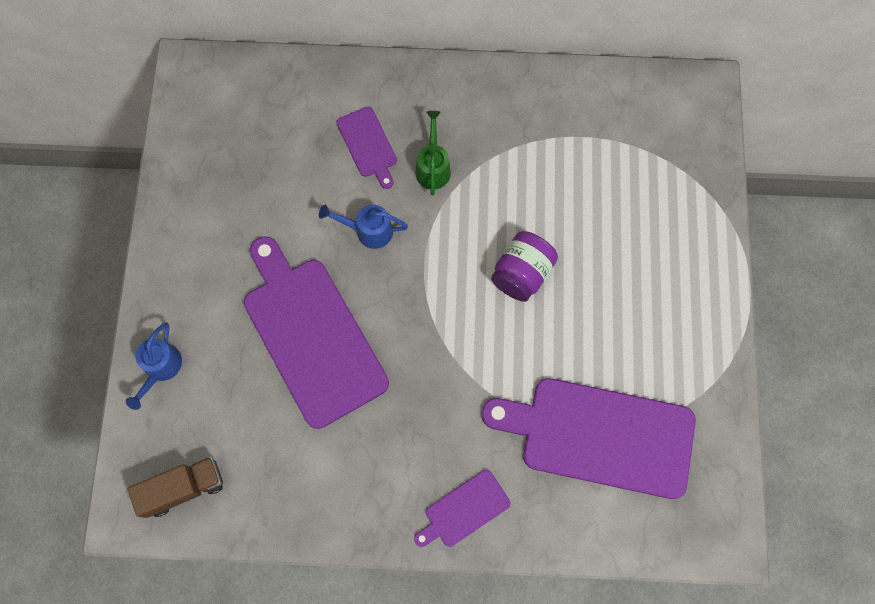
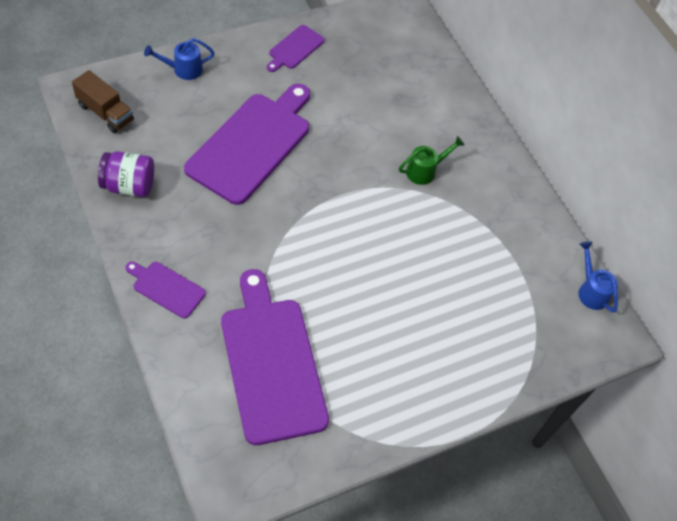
camera: 55 degrees right, 15 degrees down
(368, 145) = (416, 125): purple cutting board -> purple cutting board (295, 48)
(368, 231) = (350, 149): blue watering can -> blue watering can (591, 291)
(521, 274) = (375, 260): purple jar -> purple jar (129, 185)

